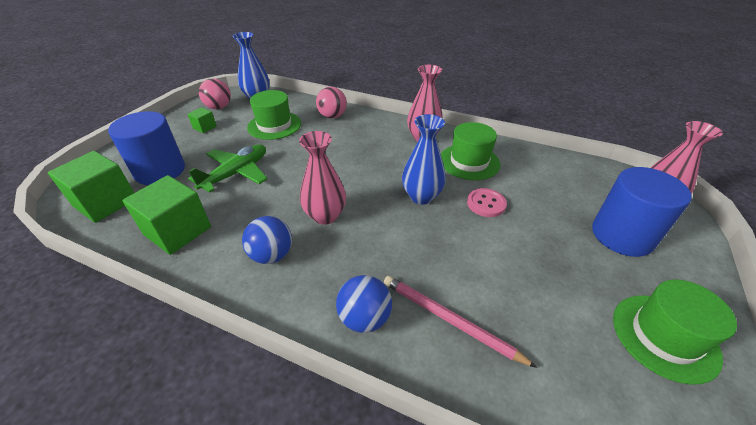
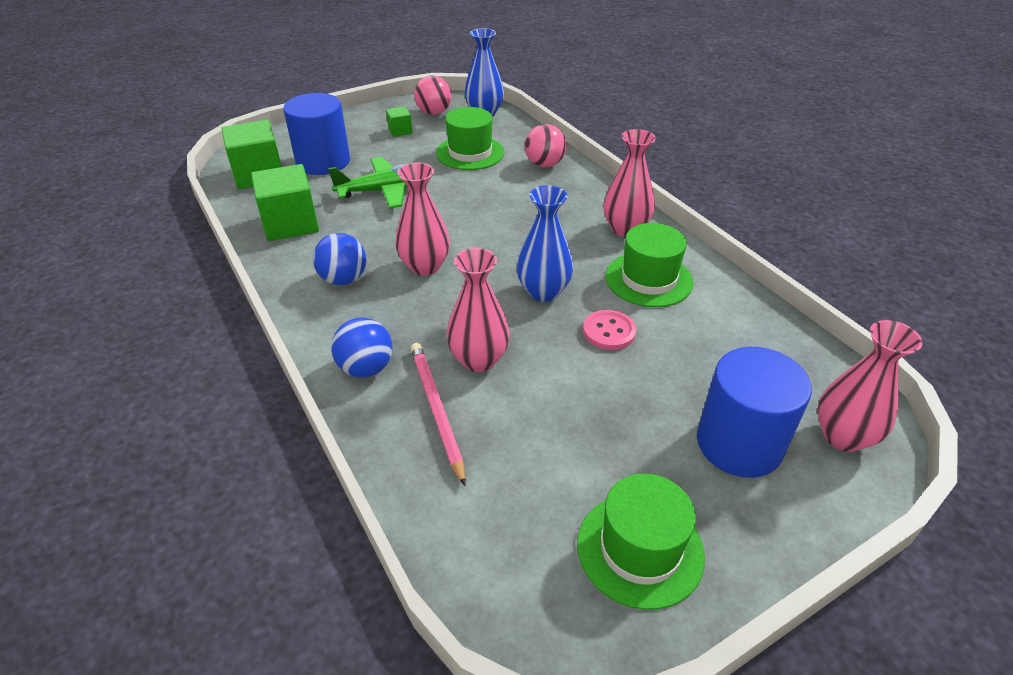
camera: 35 degrees right, 0 degrees up
(434, 264) = (479, 359): none -> pink vase

